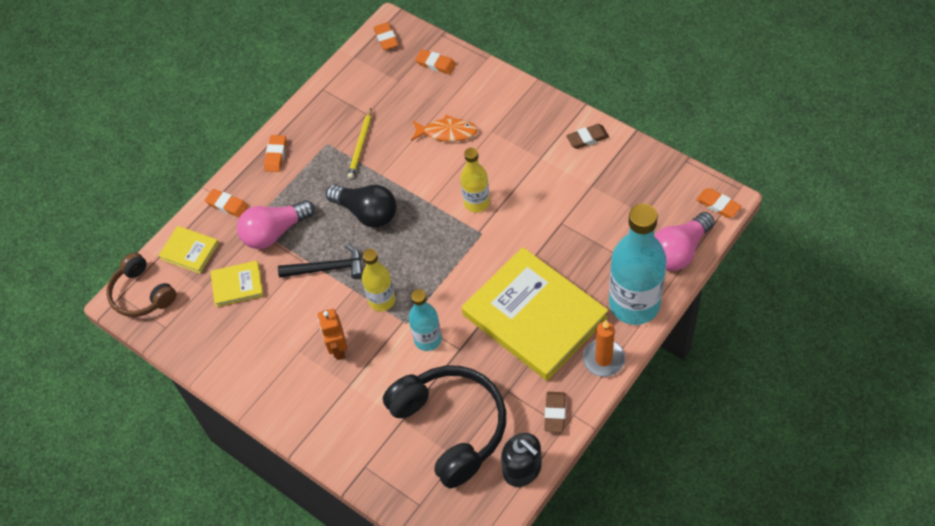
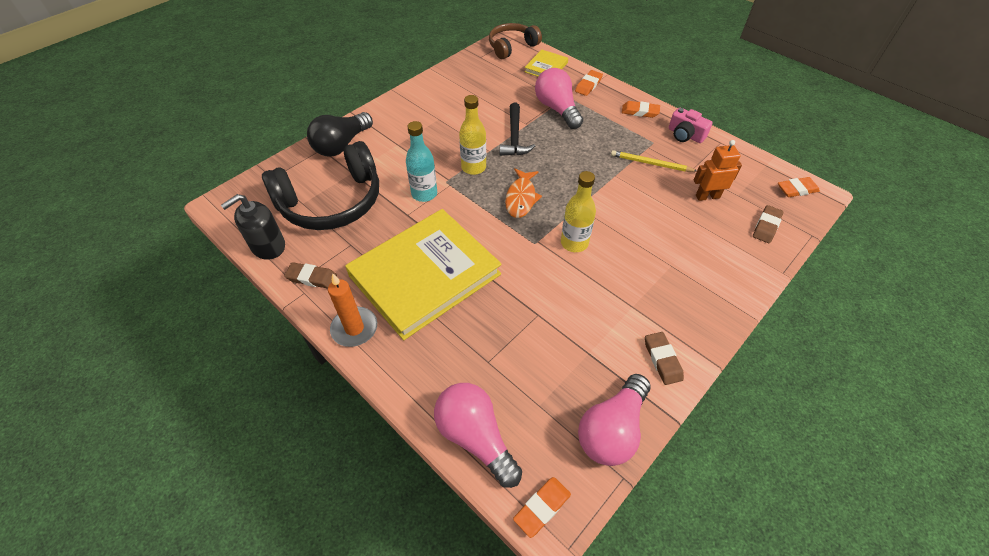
camera: 90 degrees right, 5 degrees down
(237, 285) = (509, 89): yellow book -> none
(313, 117) = (685, 135): none -> pink camera
(338, 348) = (433, 139): orange robot -> orange robot (707, 196)
(366, 212) = (571, 163): black light bulb -> black light bulb (342, 145)
(435, 64) = (766, 226): orange eraser -> brown eraser
(447, 132) = (668, 227): orange fish -> orange fish (521, 198)
(634, 304) = (413, 370): turquoise bottle -> none
(652, 168) = (612, 429): none -> pink light bulb

